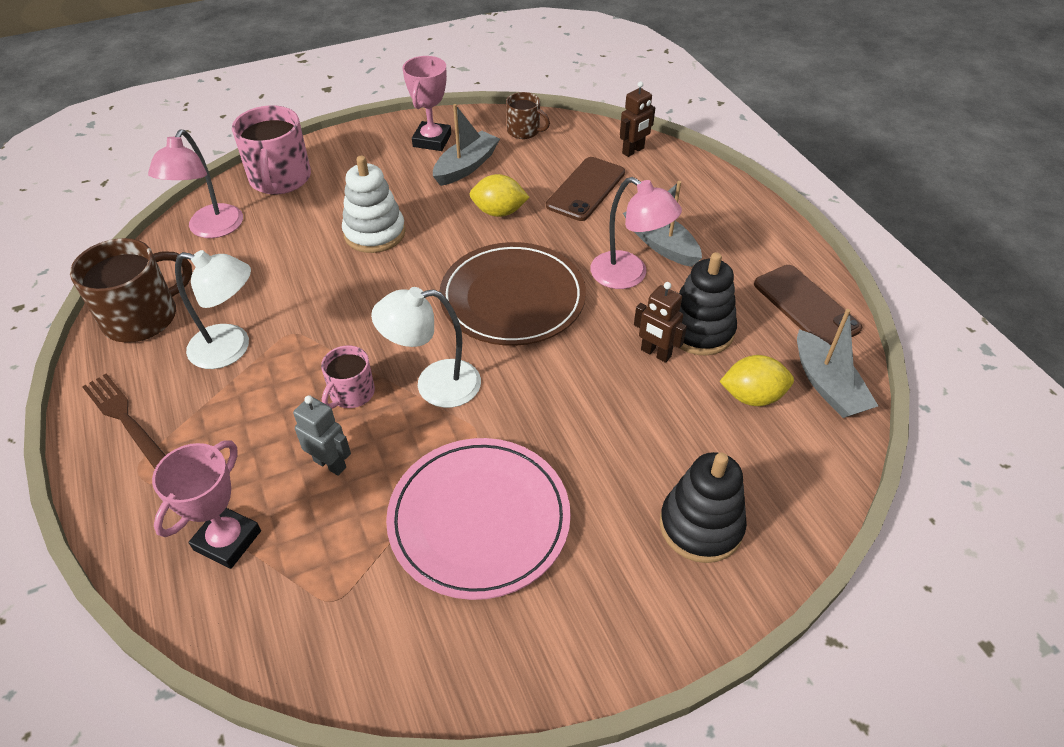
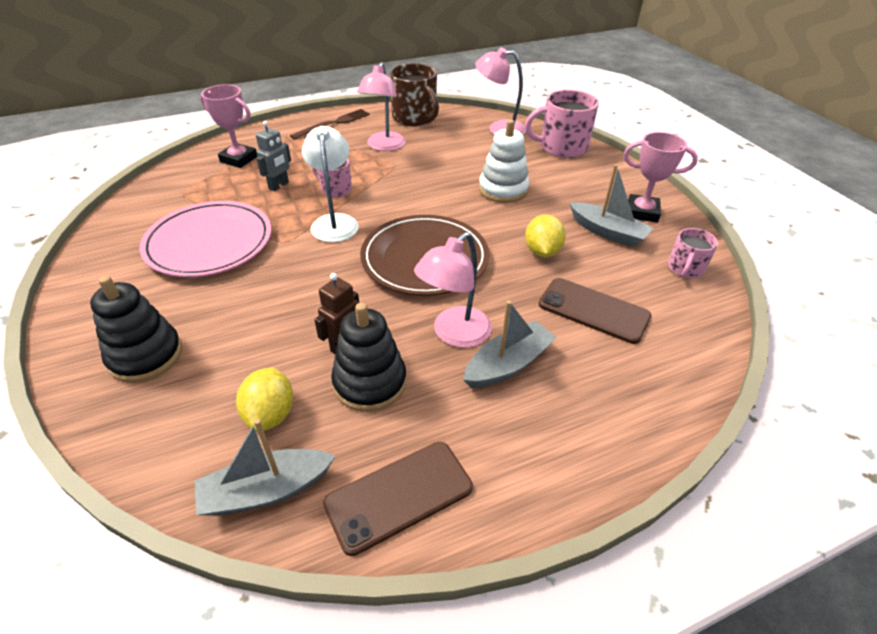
camera: 90 degrees right, 5 degrees down
(231, 349) = (384, 146): white lamp -> pink lamp
(524, 131) = (685, 268): brown mug -> pink mug
(633, 151) = (683, 355): brown robot -> none

